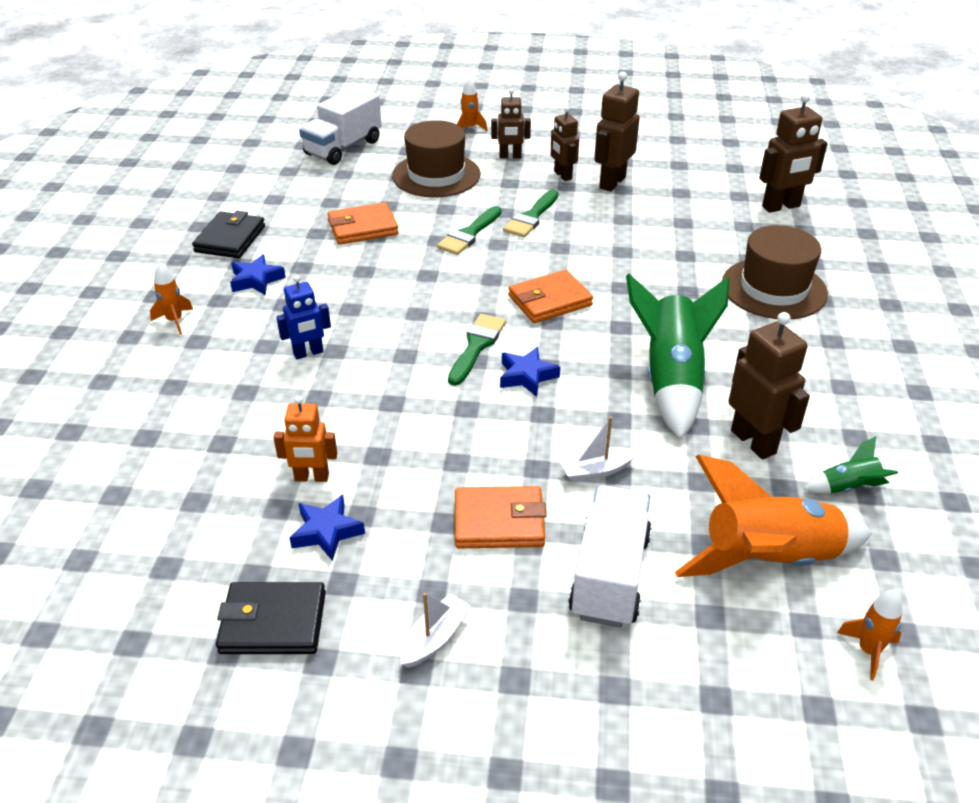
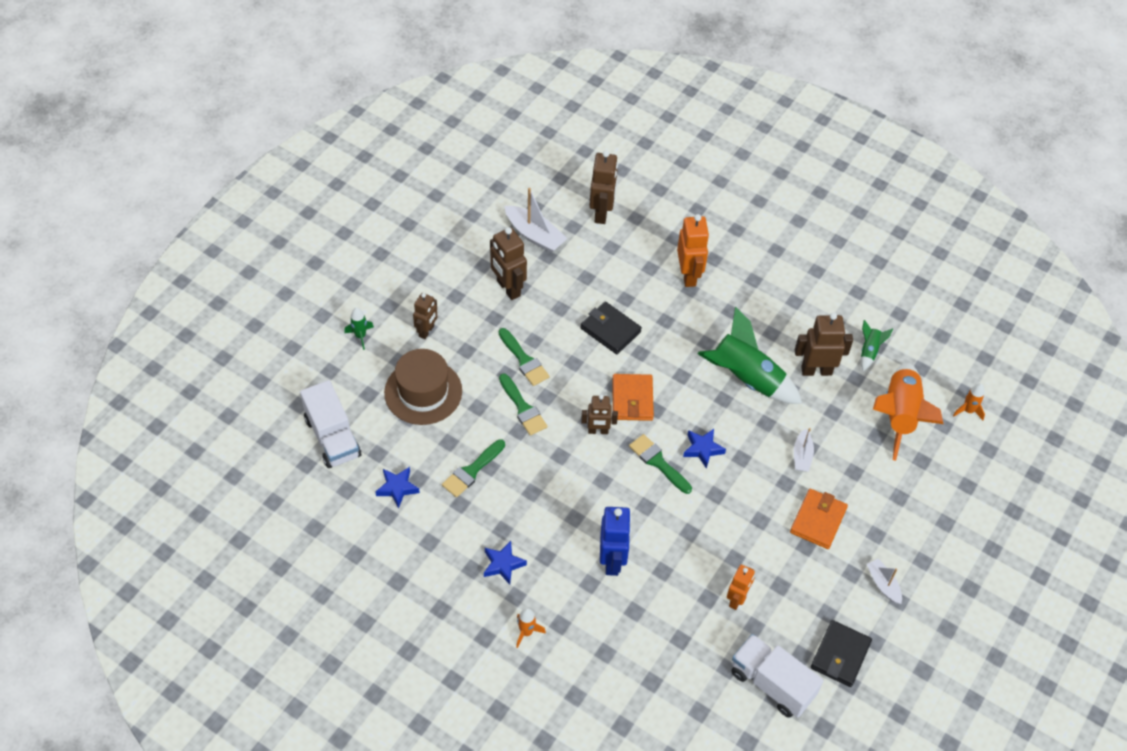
camera: 65 degrees left, 15 degrees up
(230, 239) = (432, 565): black wallet -> black wallet (610, 330)
(308, 353) = (612, 561): blue robot -> blue robot, size x1.55
(326, 532) = (786, 607): blue star -> blue star (397, 488)
(363, 228) = (472, 471): orange wallet -> green brush
(470, 128) = (360, 336): orange rocket -> green rocket
(562, 175) = (478, 312): brown robot -> brown robot (598, 431)
(609, 575) = (878, 489): white truck -> white truck (772, 683)
(697, 177) = (534, 235): none -> white boat
(774, 289) = (689, 275): brown hat -> orange robot

